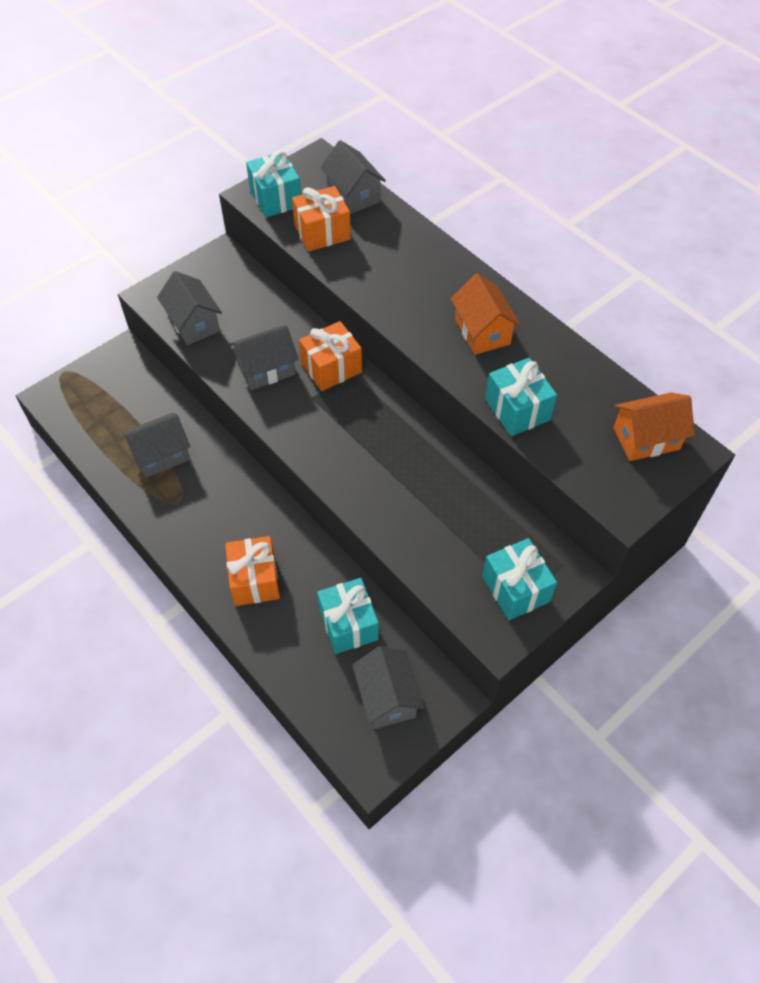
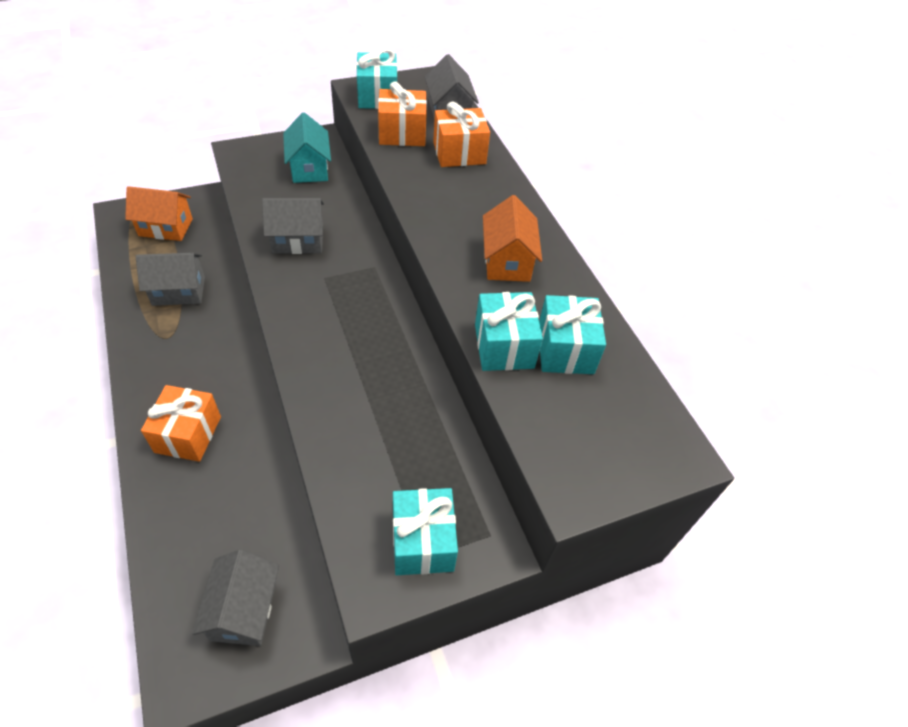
camera: 15 degrees right, 5 degrees down
(194, 323) = (259, 183): grey house -> none
(232, 291) = (309, 168): none -> turquoise house
(331, 368) = (358, 258): orange gift -> orange gift (459, 153)
(348, 624) = (251, 514): turquoise gift -> turquoise gift (565, 349)
(646, 438) = (634, 424): orange house -> orange house (166, 227)

